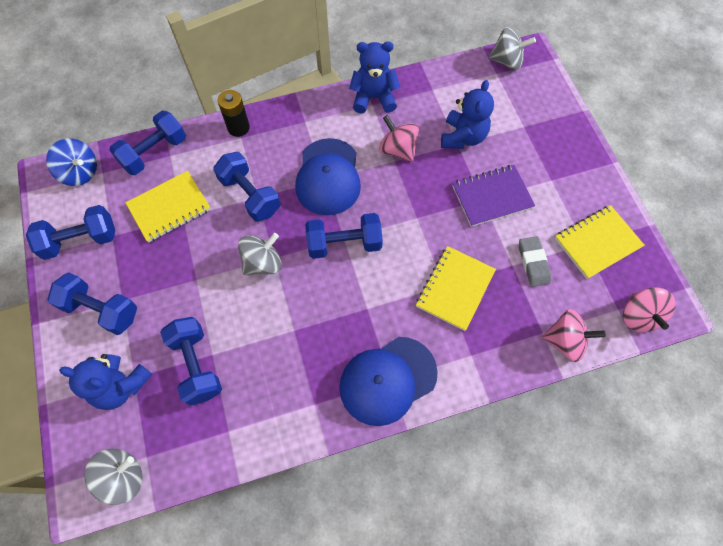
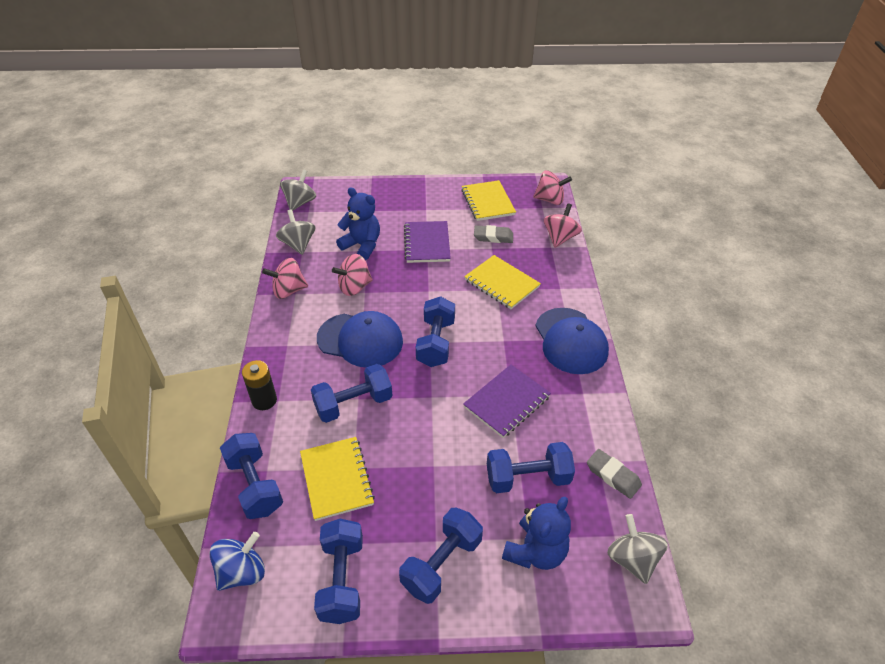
camera: 75 degrees left, 20 degrees down
(213, 449) = (613, 476): none -> grey eraser
(263, 263) = (434, 406): grey spinning top -> grey spinning top (298, 244)
(283, 328) = (507, 402): none -> purple notebook
(373, 98) = (288, 291): blue teddy bear -> pink spinning top

